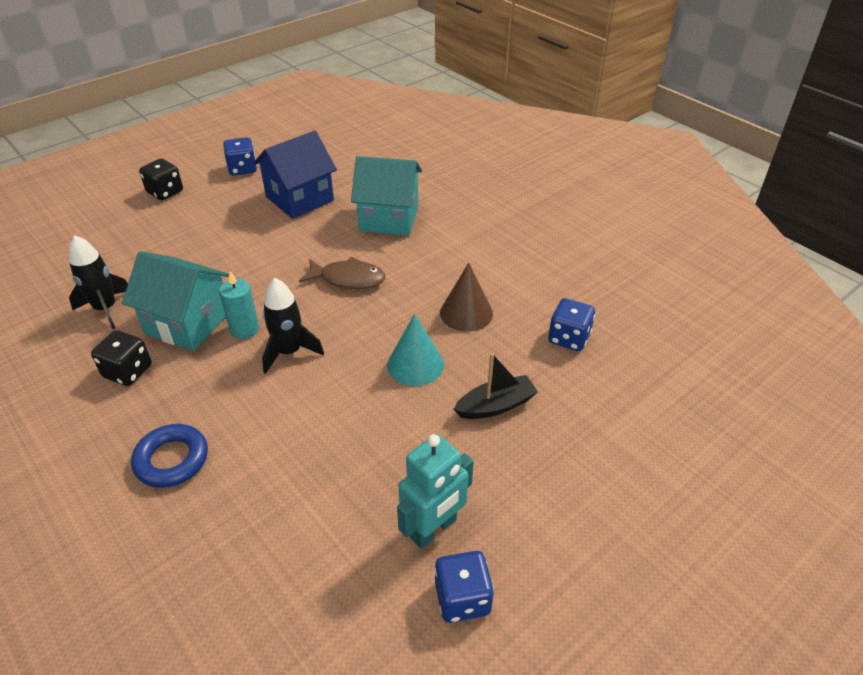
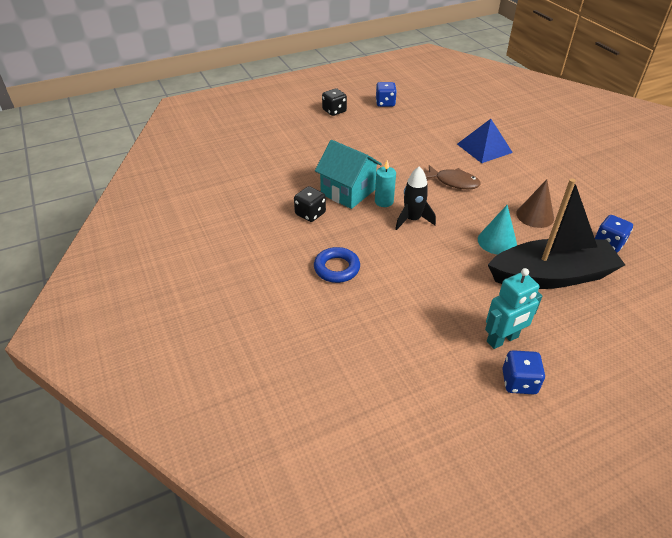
camera: 15 degrees right, 0 degrees up
(106, 309) = (297, 175): black rocket -> none
(299, 199) = (423, 127): blue house -> none
(389, 218) = (484, 148): turquoise house -> blue pyramid
(495, 405) = (551, 276): black boat -> black boat, size x2.20

